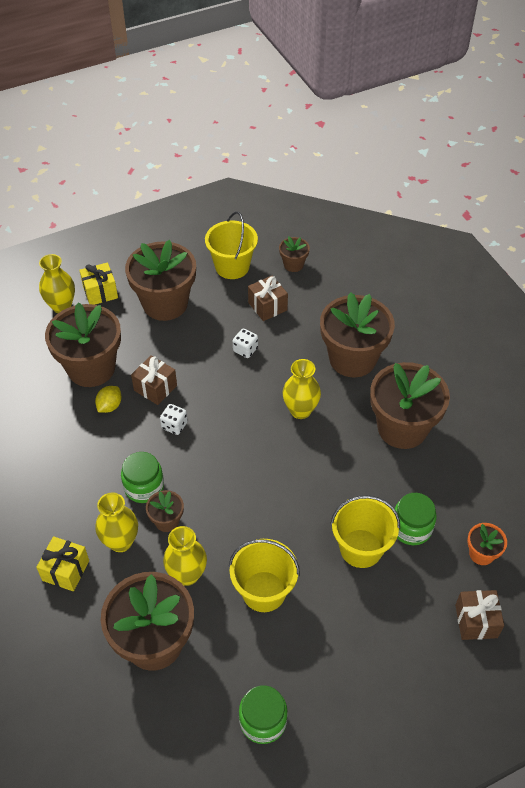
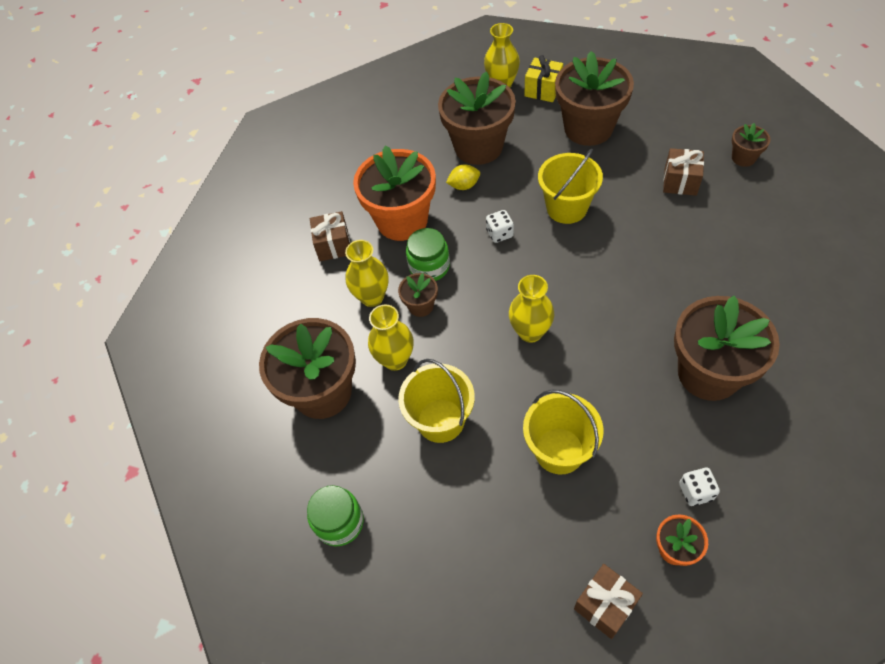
camera: 50 degrees right, 5 degrees up
(66, 570) = (315, 290): yellow gift -> none
(85, 466) = (402, 220): none -> orange flower pot
(155, 388) = (513, 193): brown gift -> brown gift (333, 245)
(232, 266) = (680, 128): yellow bucket -> yellow bucket (566, 208)
(245, 350) = (622, 208): white dice -> white dice (695, 491)
(300, 410) = (622, 291): yellow vase -> yellow vase (530, 332)
(352, 358) = (720, 277): brown flower pot -> none
(411, 528) = (625, 470): green jar -> none

